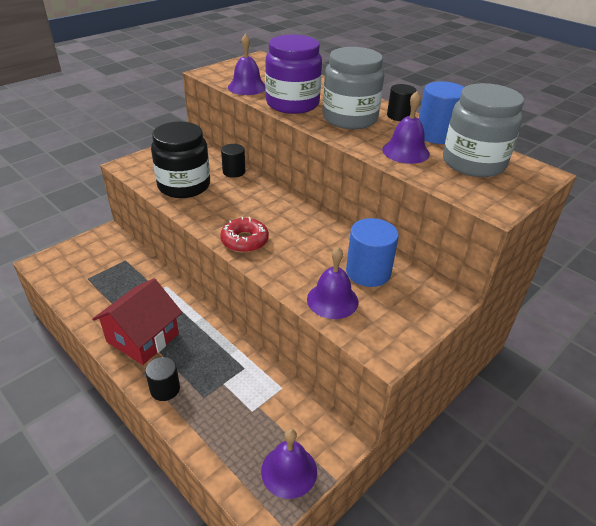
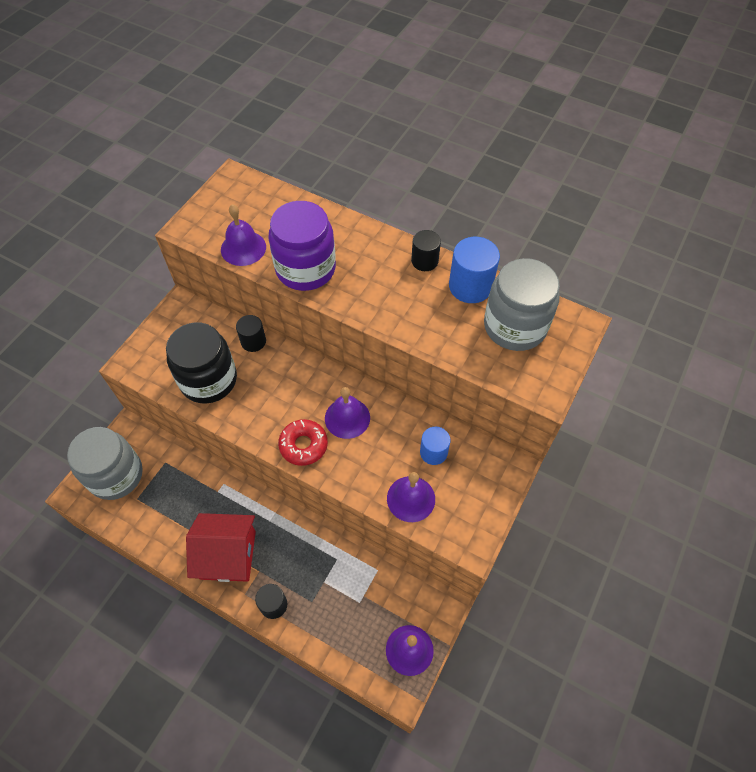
camera: 15 degrees left, 20 degrees up
(143, 338) = (228, 555): red house -> red house turned 75 degrees clockwise
(350, 118) = (375, 280): grey jar -> grey jar (116, 475)
(368, 272) = (433, 452): blue cylinder -> blue cylinder, size x0.64
(405, 151) = (446, 326): purple bell -> purple bell (347, 418)

